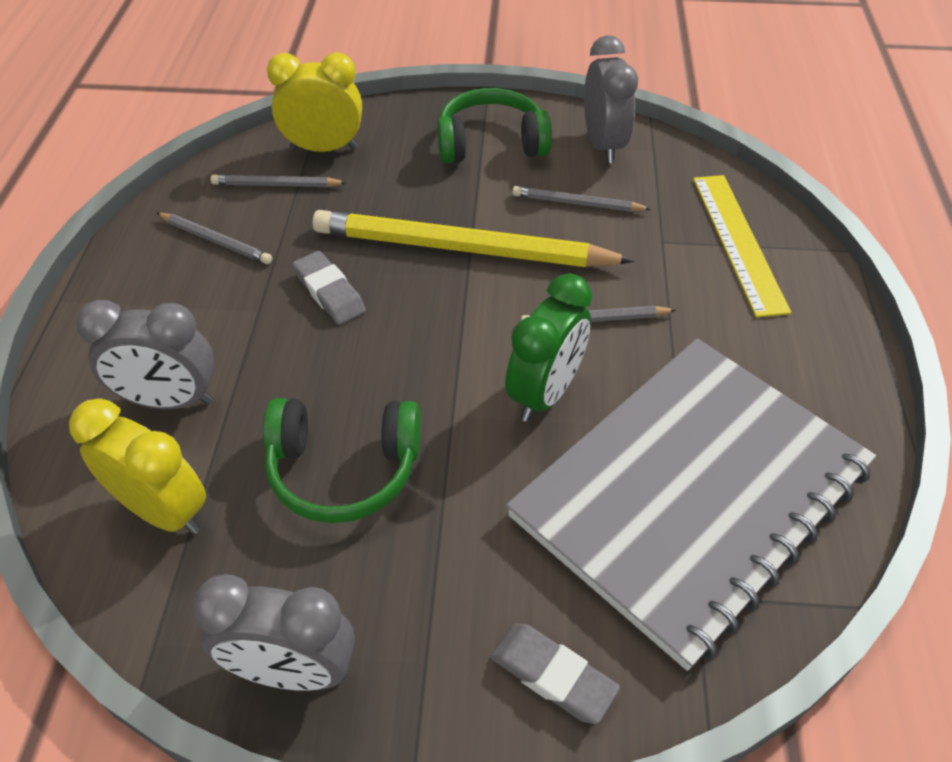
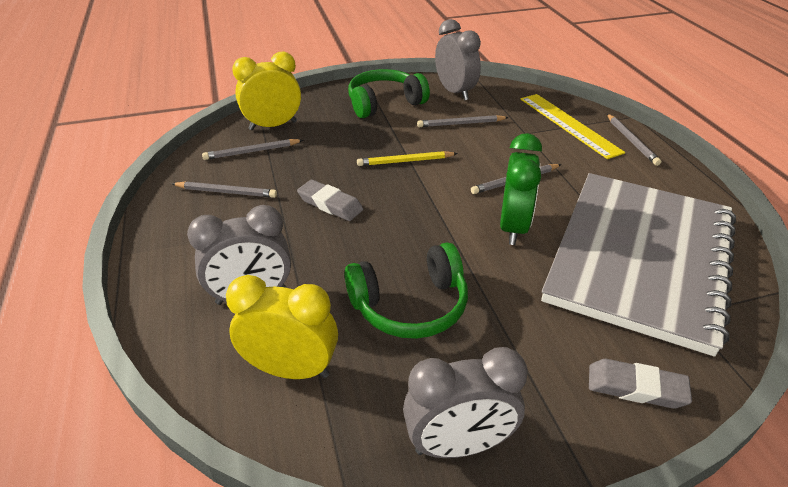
camera: 20 degrees left, 10 degrees down
(463, 248) = (405, 161): yellow pencil -> yellow pencil, size x0.45
(816, 294) = (631, 141): none -> grey pencil

